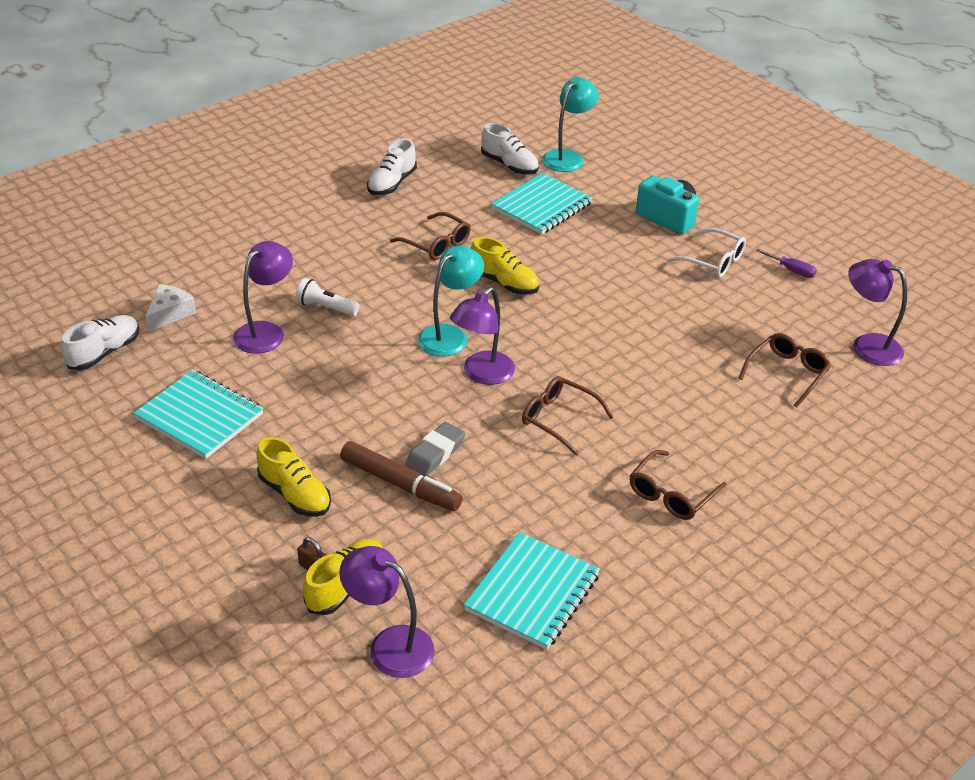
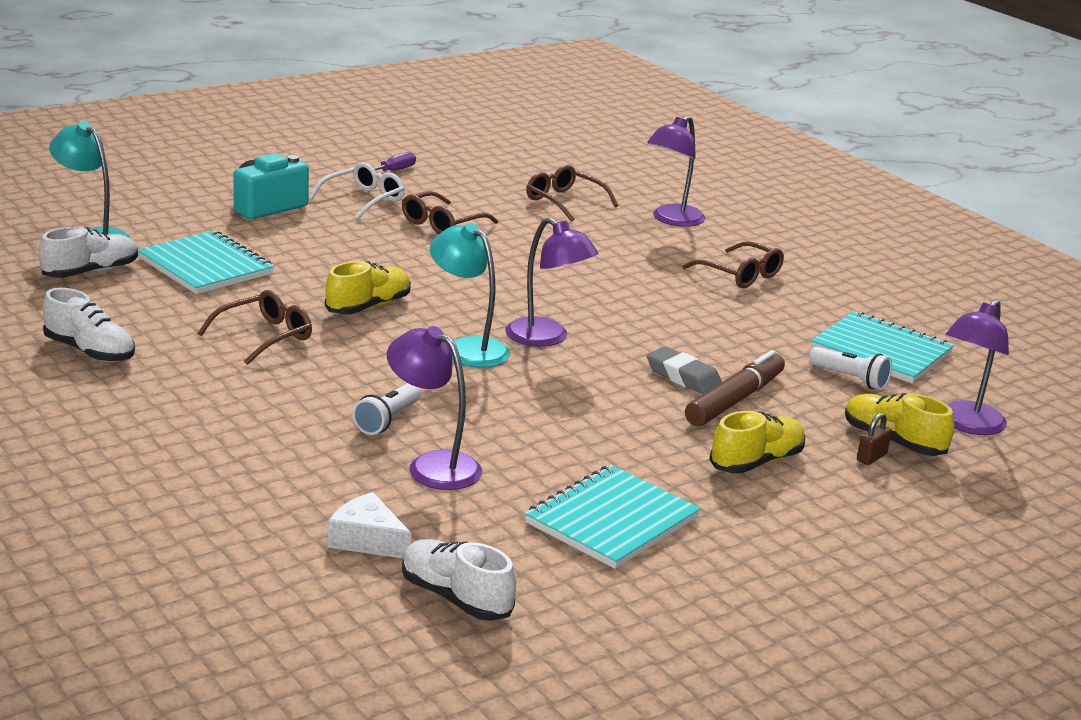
camera: 85 degrees left, 15 degrees down
(463, 564) = (850, 379): none -> white flashlight
(558, 419) = (627, 309): brown glasses -> brown glasses (442, 224)
(867, 346) = (527, 165): purple lamp -> purple lamp (672, 220)

